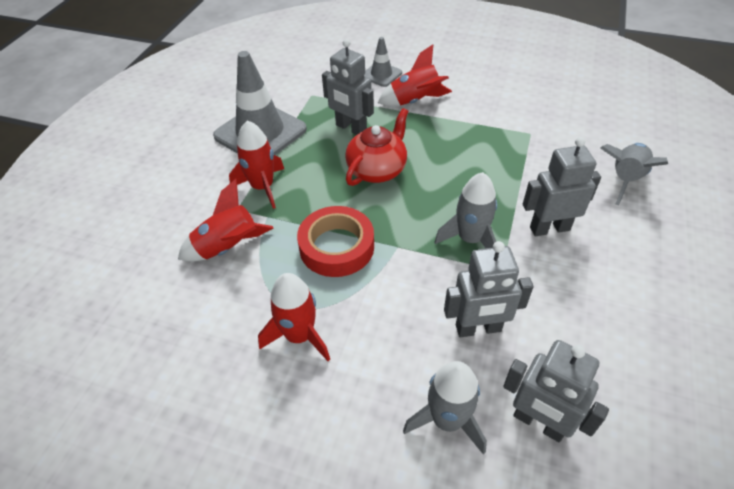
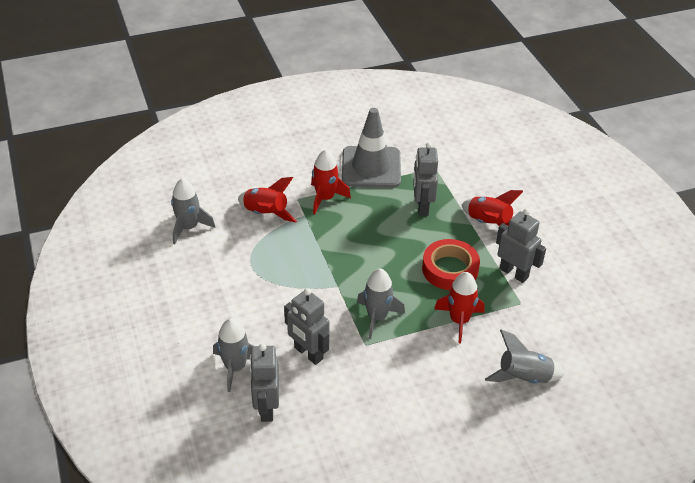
camera: 50 degrees right, 5 degrees down
(165, 336) = (189, 227): none -> grey rocket
(299, 336) = (235, 279): red rocket -> red rocket (459, 321)
(336, 247) = (310, 259): red tape -> red tape (450, 269)
(377, 170) = (395, 241): red teapot -> none
(381, 74) = (499, 189): grey traffic cone -> none
(549, 228) = (427, 353): grey robot -> grey robot (514, 273)

